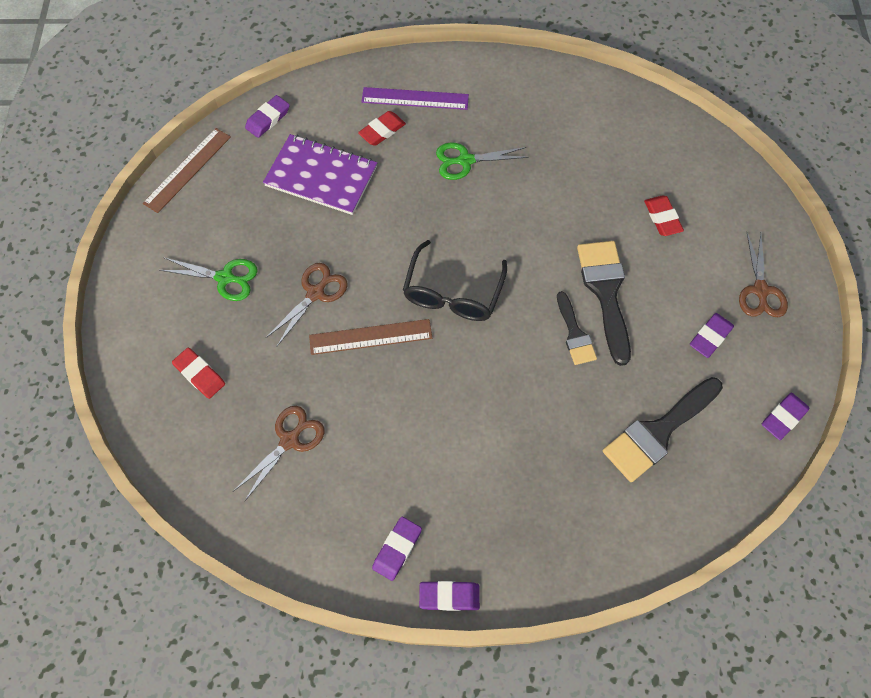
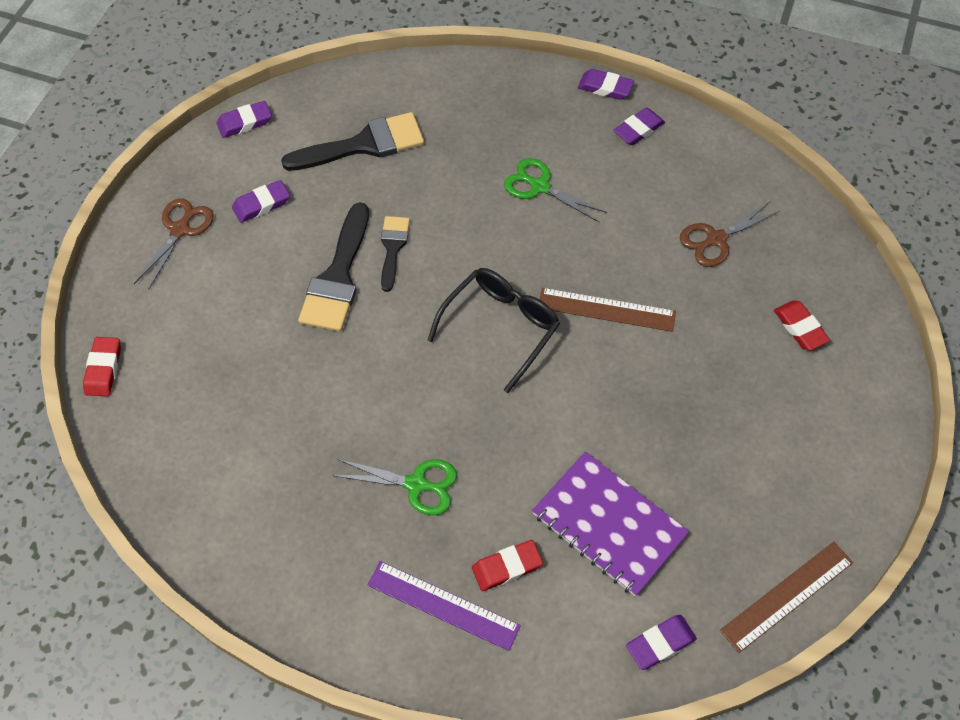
camera: 160 degrees left, 5 degrees down
(225, 278) = (757, 426): green scissors -> green scissors (539, 186)
(315, 293) = (654, 375): brown scissors -> none
(662, 218) = (226, 335): red eraser -> red eraser (103, 369)

